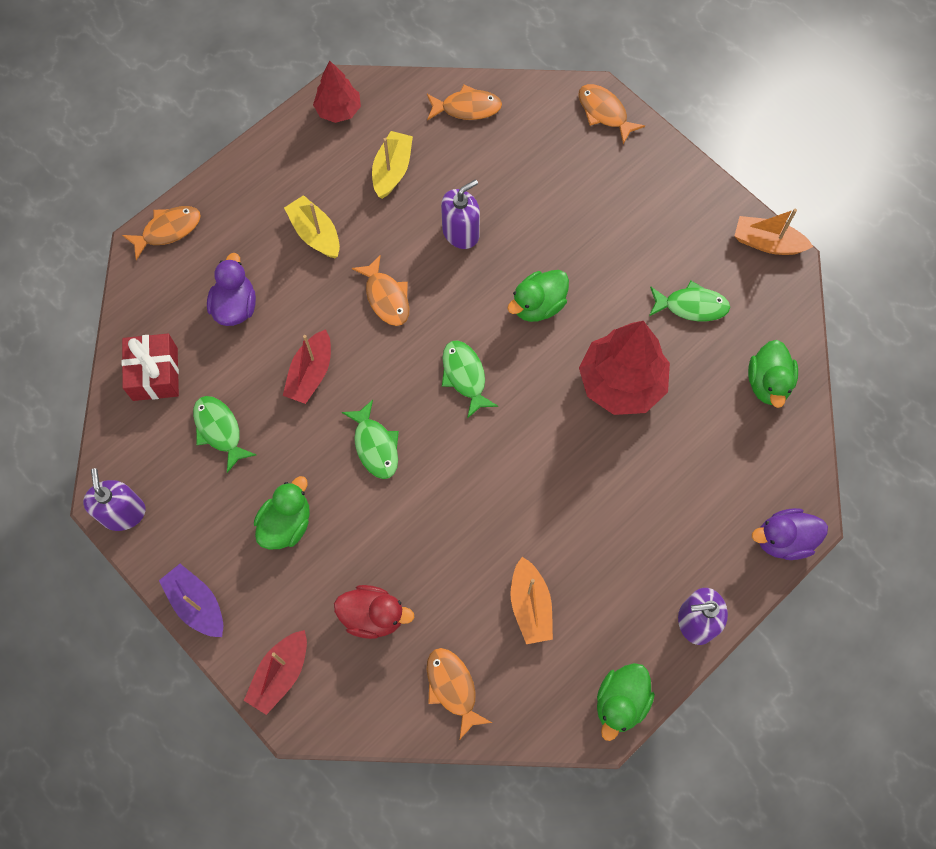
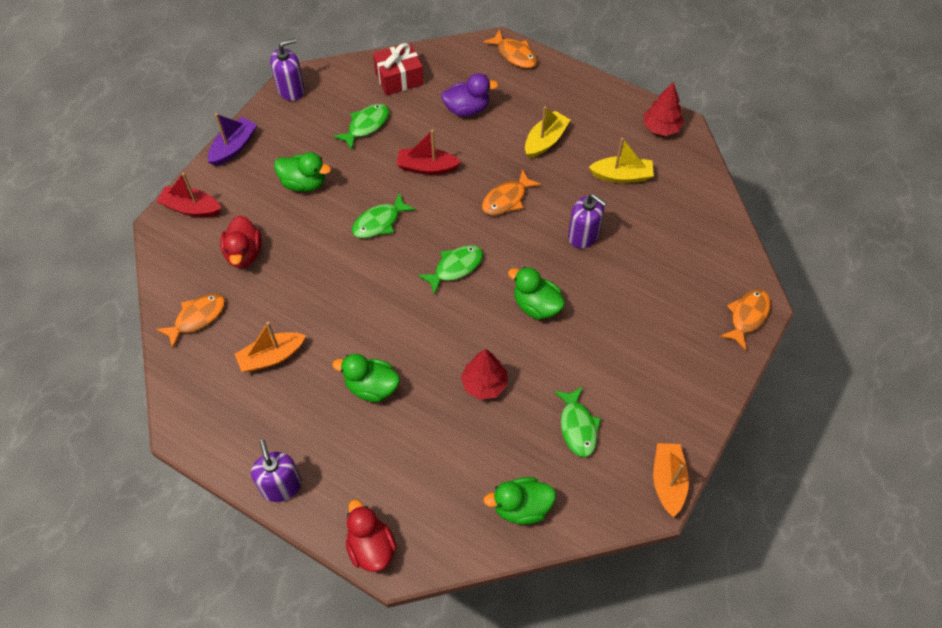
camera: 75 degrees right, 10 degrees down
(467, 108) = (703, 213): orange fish -> none
(620, 702) = (202, 440): green duck -> green duck (371, 387)
(621, 383) = (484, 384): red tree -> red tree, size x0.58
(783, 540) = (371, 547): purple duck -> red duck

